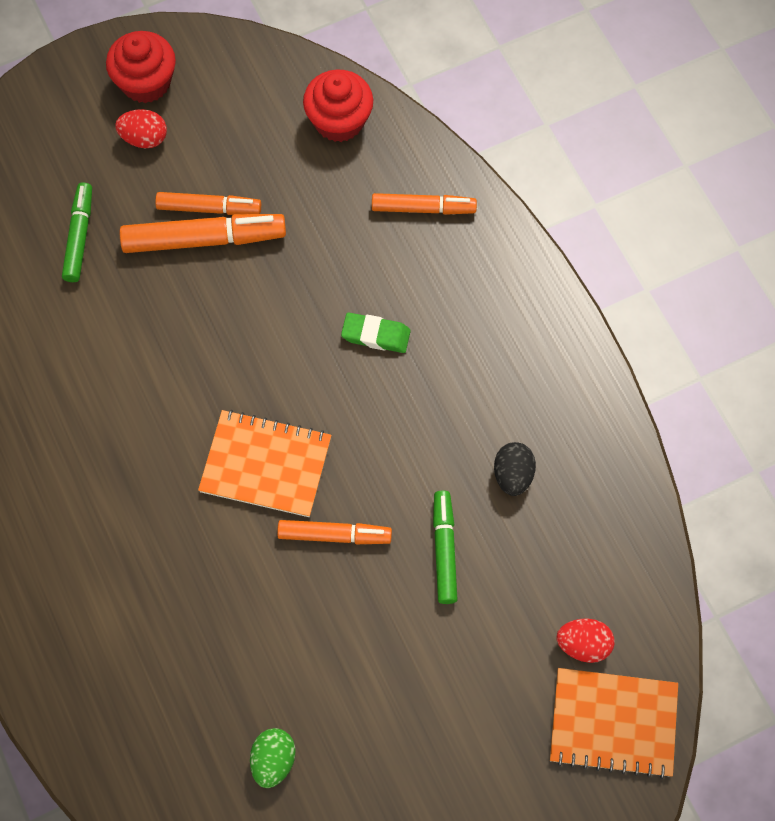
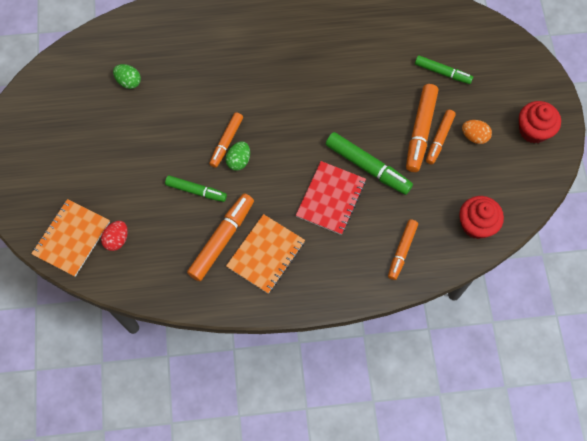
camera: 110 degrees right, 0 degrees up
(144, 138) = (495, 119): red egg -> none
(186, 160) = (474, 136): none -> orange egg
(265, 465) = (277, 122): orange notebook -> orange notebook (266, 254)
(298, 298) = (368, 167): none -> green marker
(362, 501) = (239, 161): none -> green egg
(376, 335) = (330, 198): green eraser -> red notebook
(513, 475) = (222, 239): black egg -> orange marker

